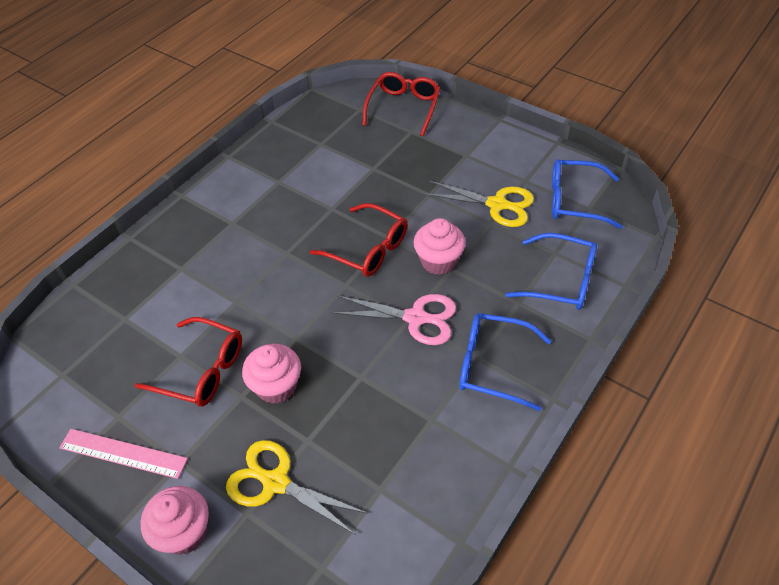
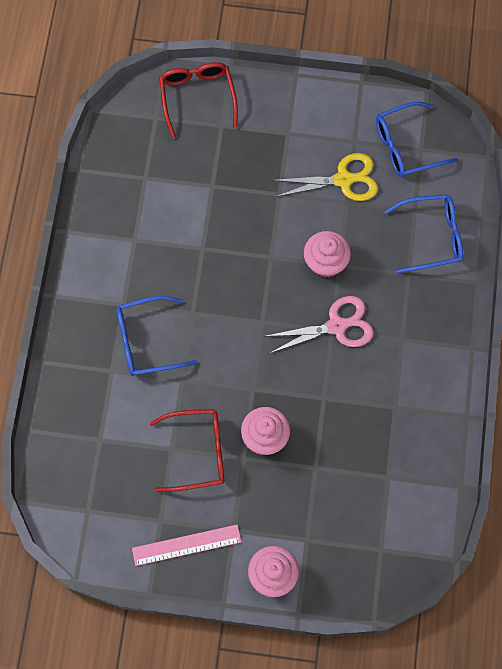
camera: 30 degrees left, 20 degrees up
(275, 482) = (312, 509): yellow scissors -> none
(368, 249) = (260, 277): red glasses -> none
(493, 365) = (416, 340): blue glasses -> blue glasses (147, 341)

